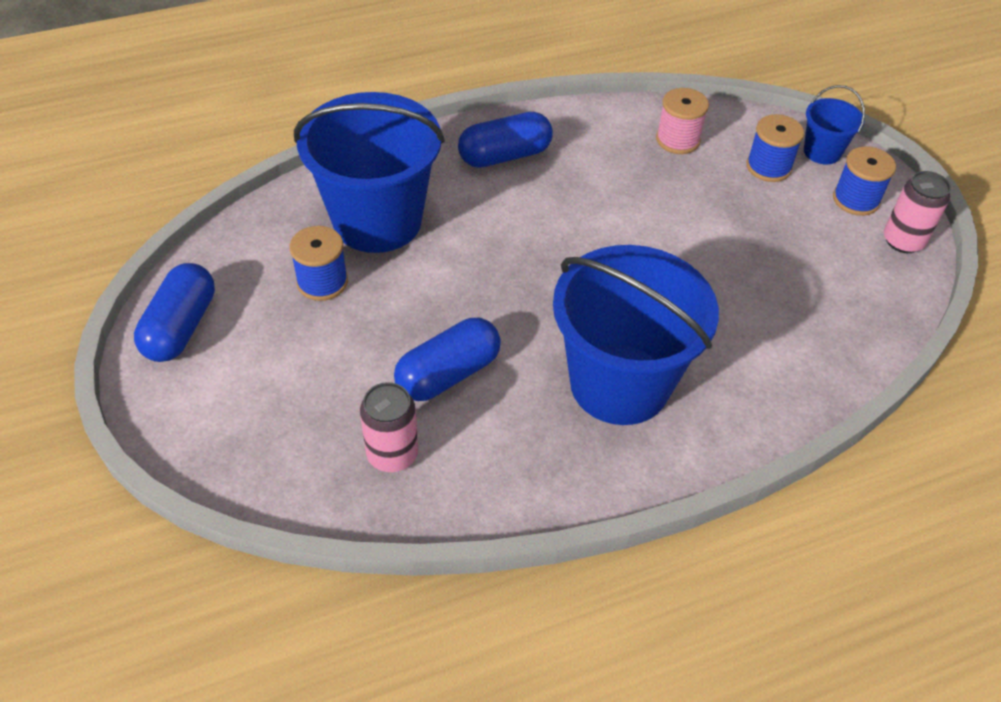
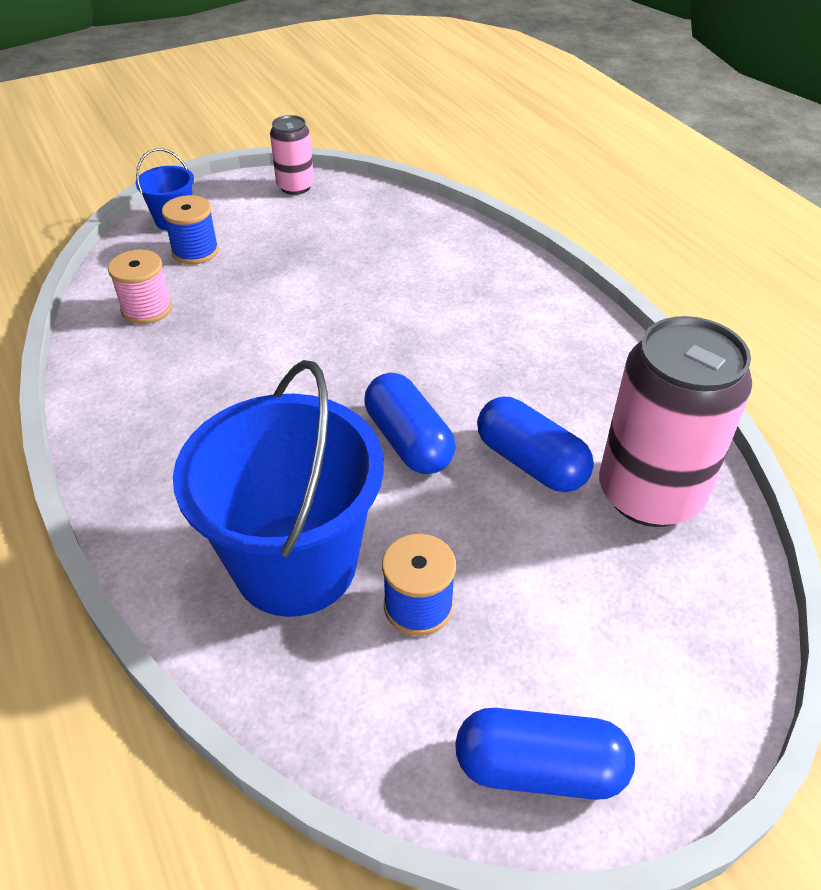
camera: 95 degrees left, 5 degrees down
(392, 454) = (649, 494): pink can -> pink can, size x1.91
(505, 156) = (165, 448): blue capsule -> blue capsule (408, 441)
(619, 383) = (503, 341): blue bucket -> none
(855, 200) = (243, 206): blue spool -> none

